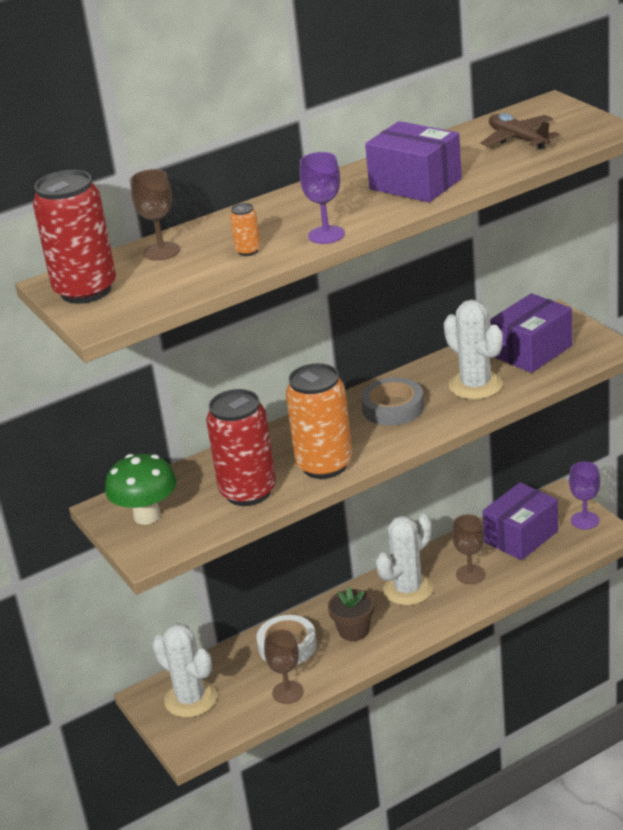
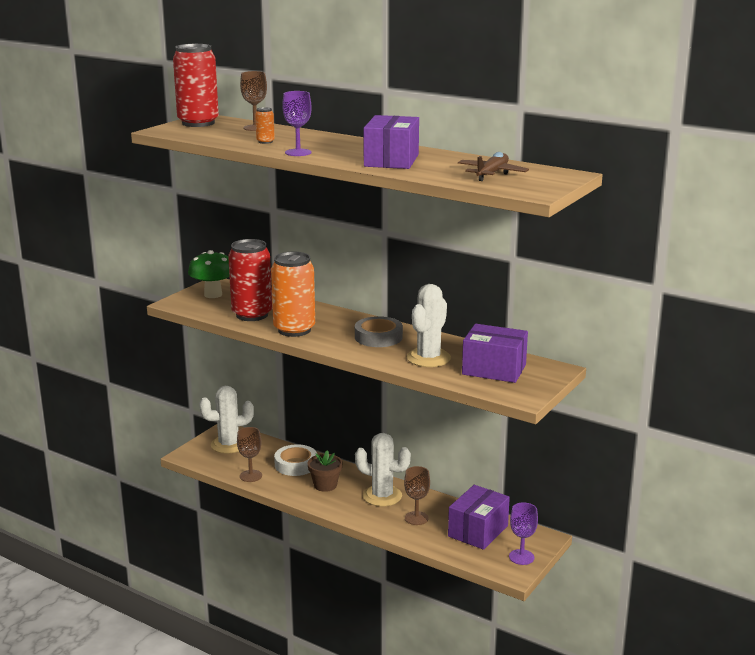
camera: 60 degrees right, 10 degrees down
(191, 699) = (229, 445): white cactus -> white cactus turned 60 degrees clockwise
(521, 536) = (478, 531): purple box -> purple box turned 75 degrees counterclockwise

